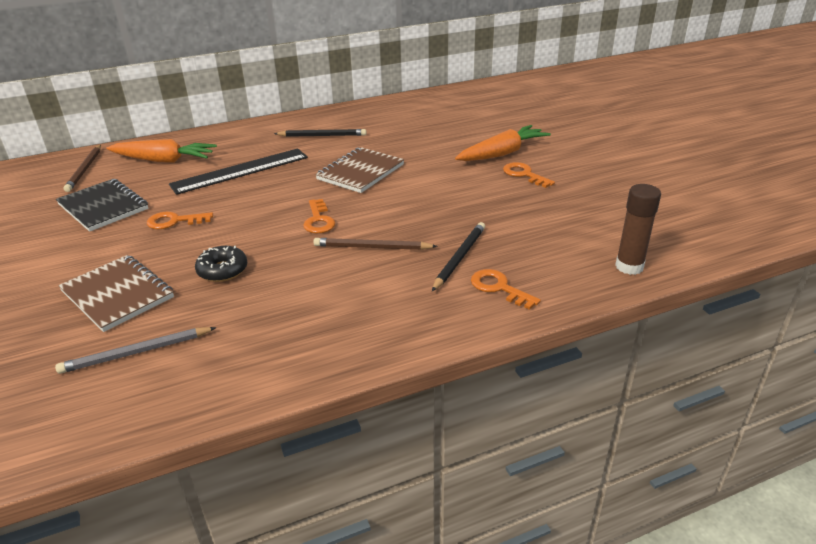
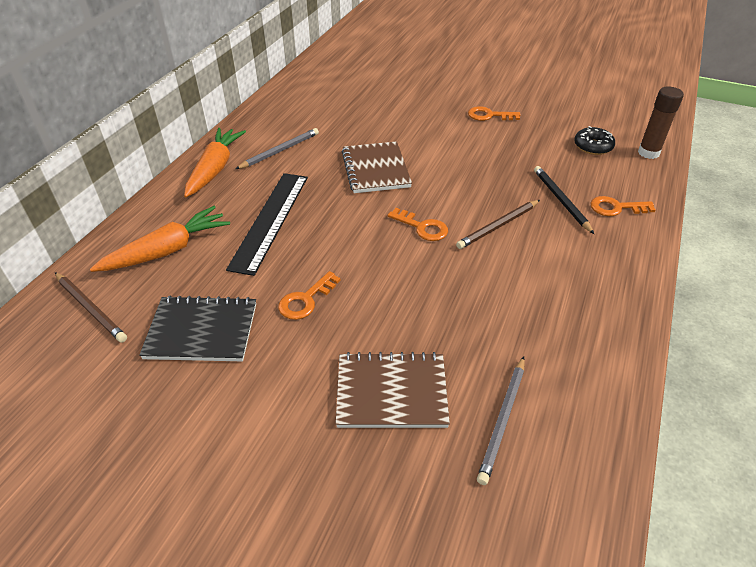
camera: 45 degrees left, 10 degrees up
(222, 270) = (433, 313): black donut -> black donut (593, 146)
(322, 135) = (280, 151): black pencil -> grey pencil
(502, 153) = (446, 105): orange carrot -> orange carrot (215, 169)

